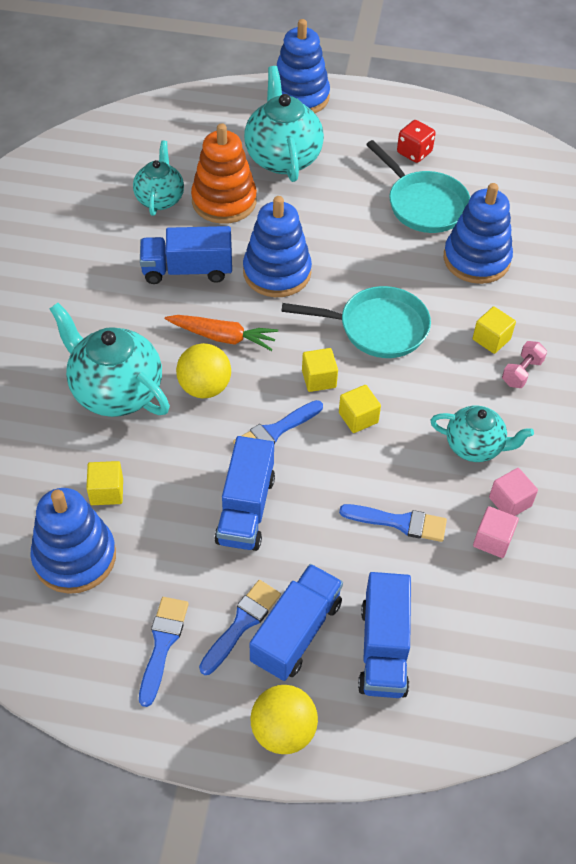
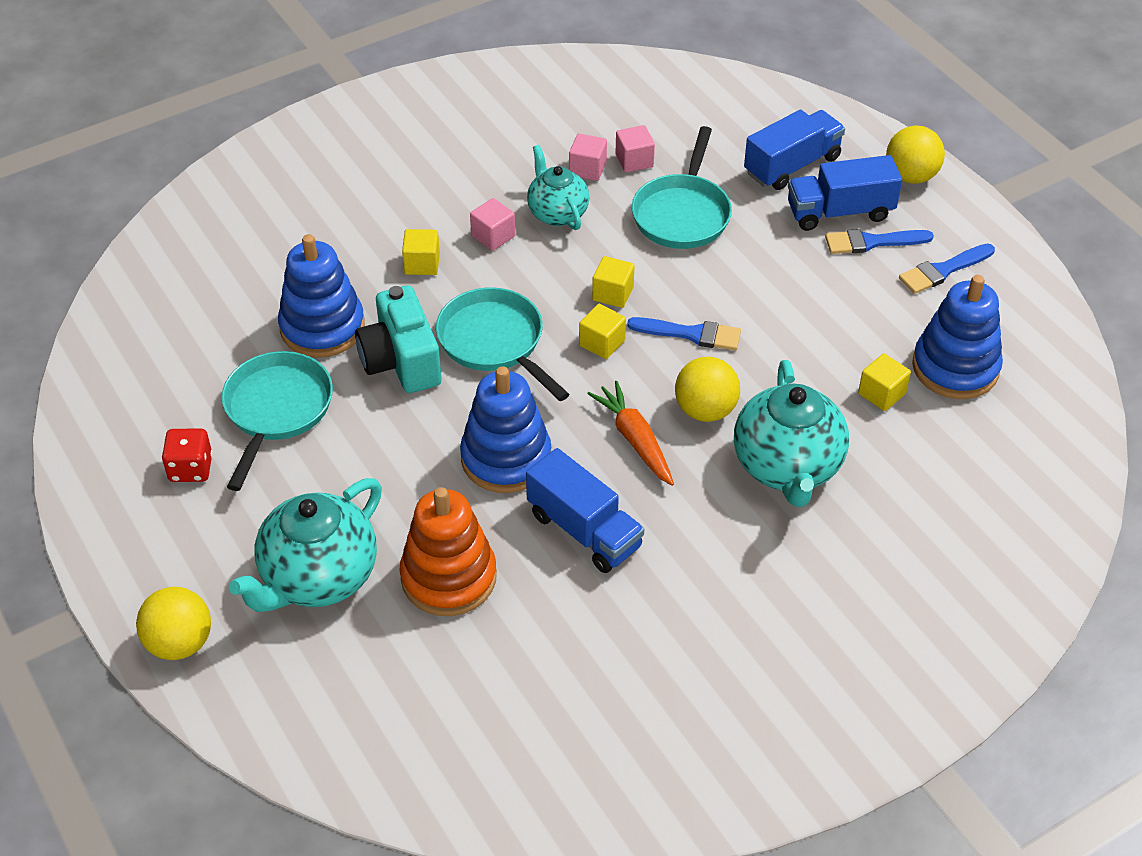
camera: 130 degrees left, 5 degrees down
(160, 199) = (508, 639): turquoise teapot -> none
(246, 509) = (784, 302): blue truck -> none
(299, 97) = (180, 643): blue stacking toy -> yellow ball
(399, 522) = (682, 214): blue brush -> turquoise pan
(407, 276) = (401, 361): none -> turquoise camera
(484, 393) = (493, 236): none -> pink cube
(522, 372) = (441, 227): pink dumbbell -> none

